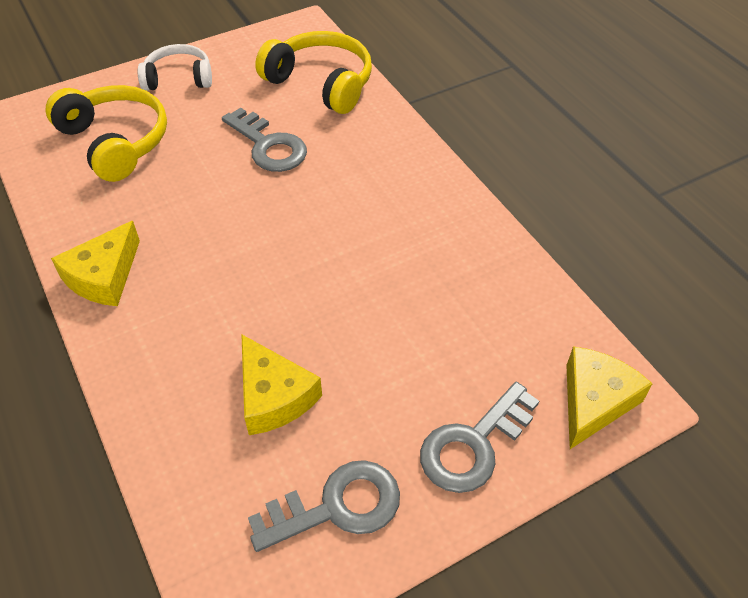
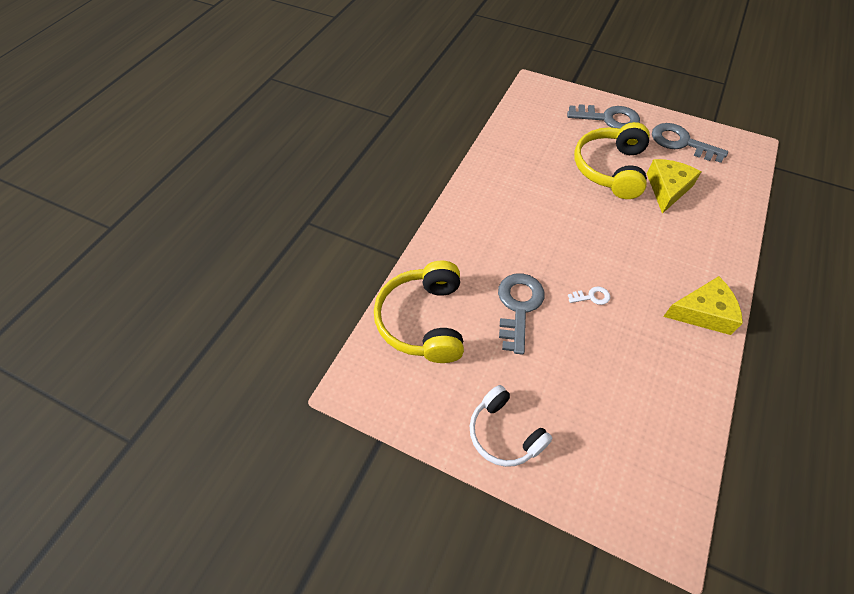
camera: 125 degrees left, 5 degrees up
(116, 142) = (611, 413): yellow headphones -> yellow headphones (610, 169)
(219, 203) = (592, 297): none -> white key
(594, 401) = (547, 95): yellow cheese -> none

